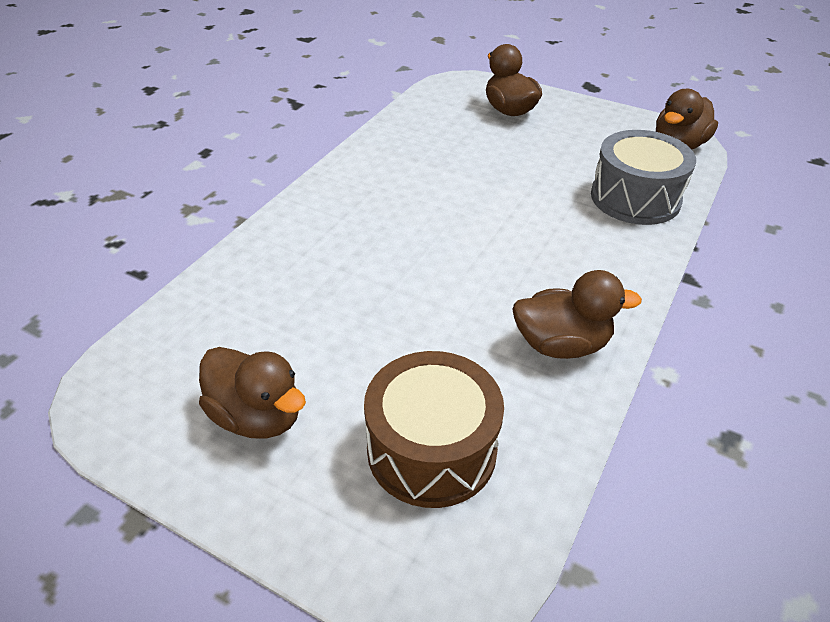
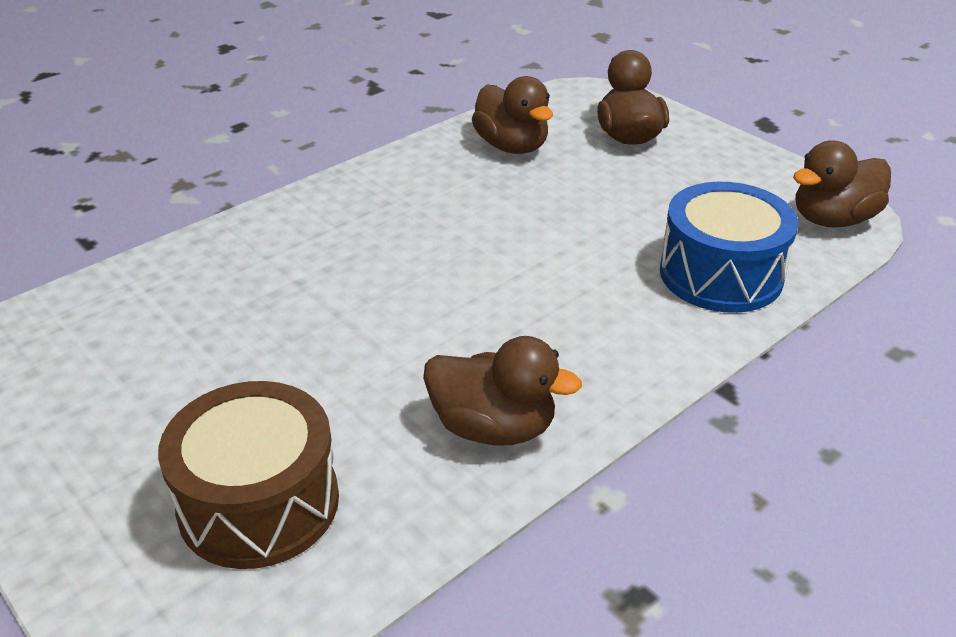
camera: 20 degrees right, 5 degrees down
(257, 416) = (102, 417): brown duck -> brown duck (512, 146)
(635, 198) = (721, 274): grey drum -> blue drum

